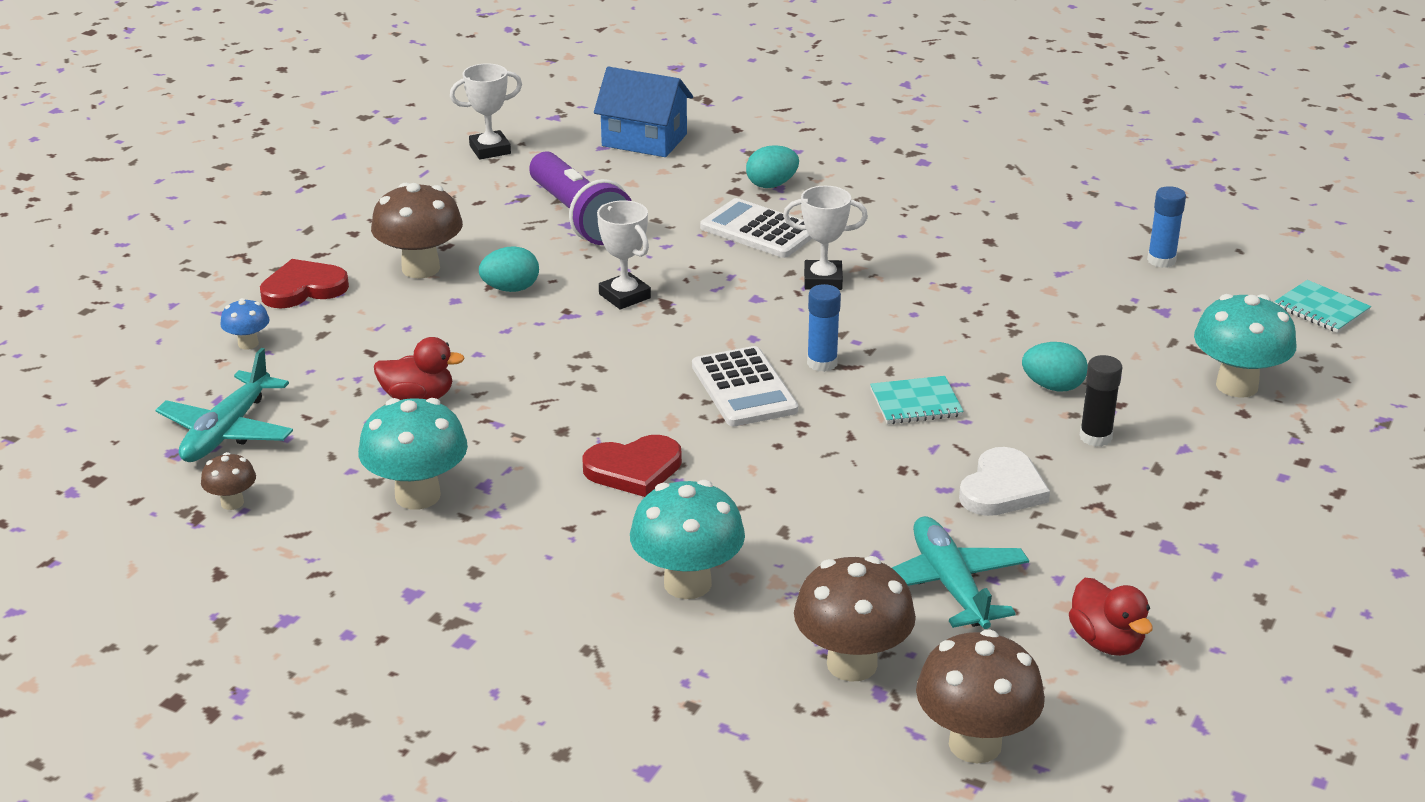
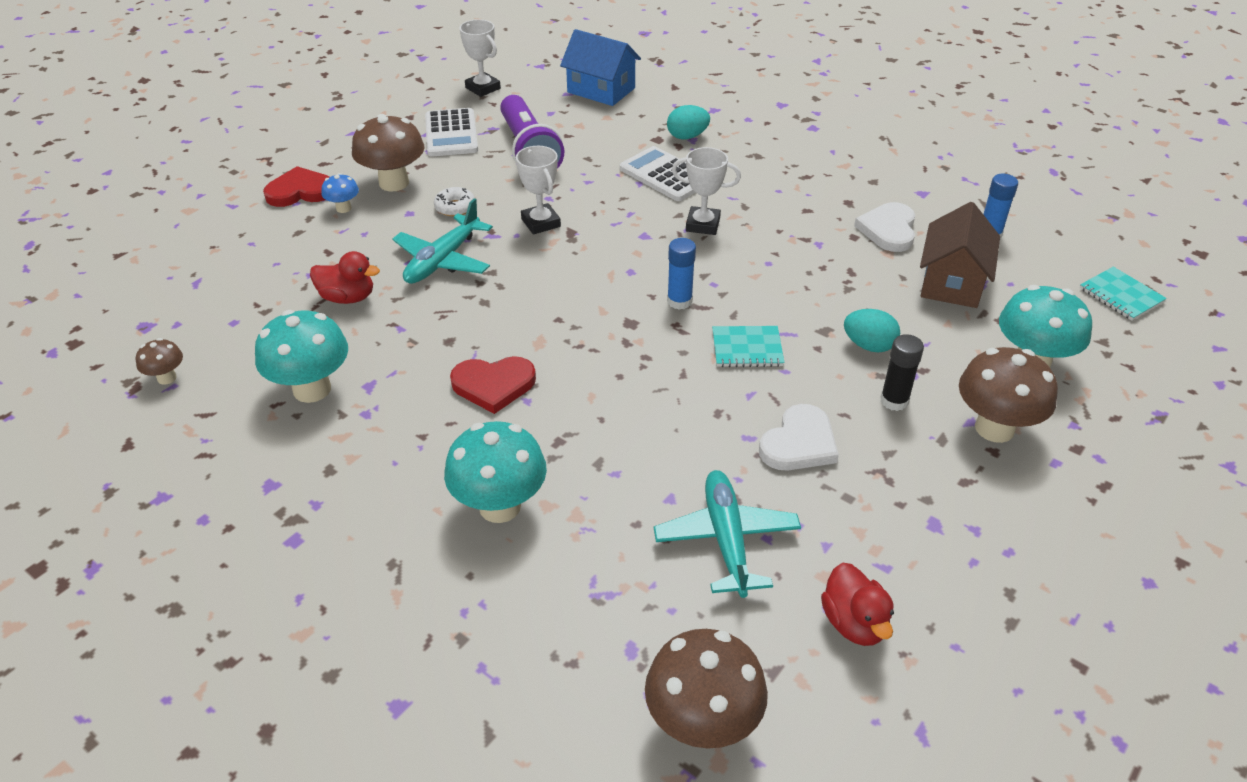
camera: 10 degrees right, 10 degrees up
(227, 431) = (191, 311): turquoise plane -> turquoise plane (443, 260)
(248, 344) = (240, 235): blue mushroom -> blue mushroom (343, 208)
(490, 150) = (483, 88): white trophy -> white trophy turned 60 degrees clockwise
(510, 289) = (455, 207): turquoise egg -> white donut
(744, 388) = (608, 318): white calculator -> white calculator (451, 134)
(852, 664) = (615, 614): brown mushroom -> brown mushroom (994, 428)
(1044, 266) = (888, 230): none -> white heart
(1130, 314) = (952, 282): none -> brown house

